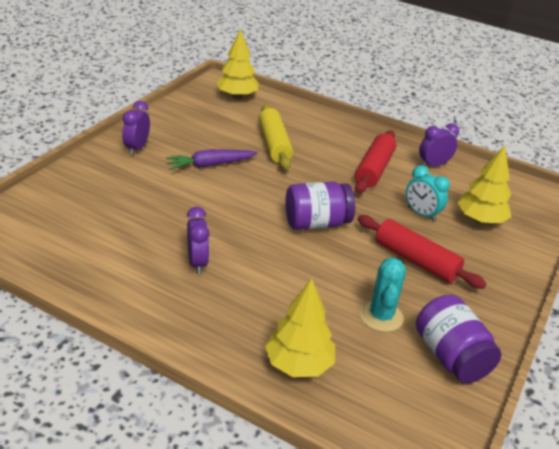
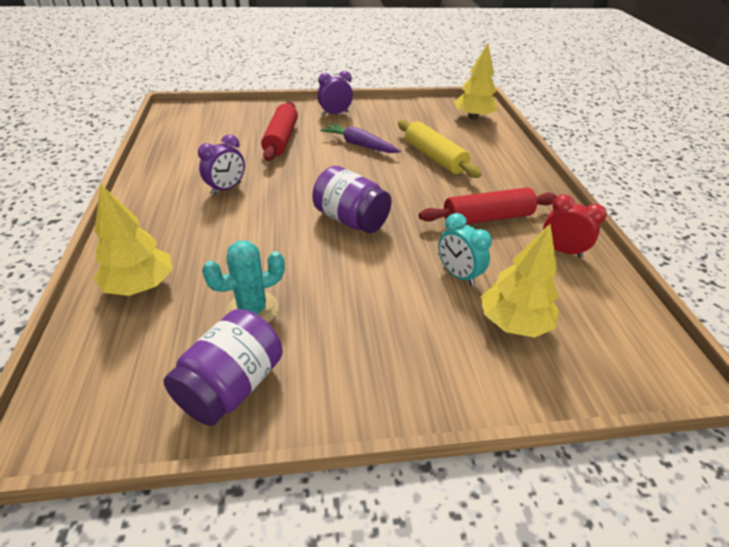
camera: 55 degrees right, 5 degrees up
(274, 144) = (434, 157): yellow rolling pin -> yellow rolling pin turned 75 degrees counterclockwise
(415, 260) = (370, 300): red rolling pin -> red rolling pin (281, 139)
(421, 214) = (458, 275): turquoise clock -> turquoise clock turned 45 degrees counterclockwise
(433, 165) = (562, 251): purple clock -> red clock

